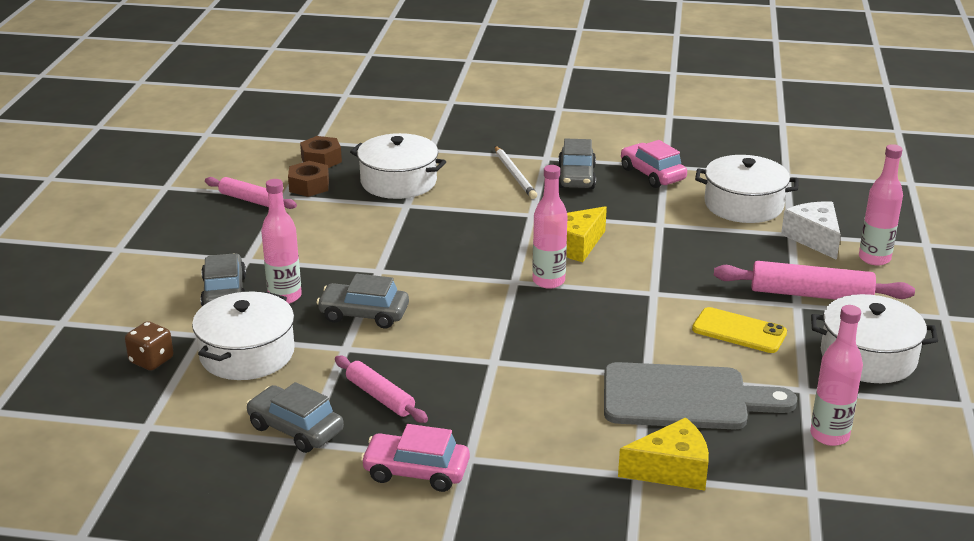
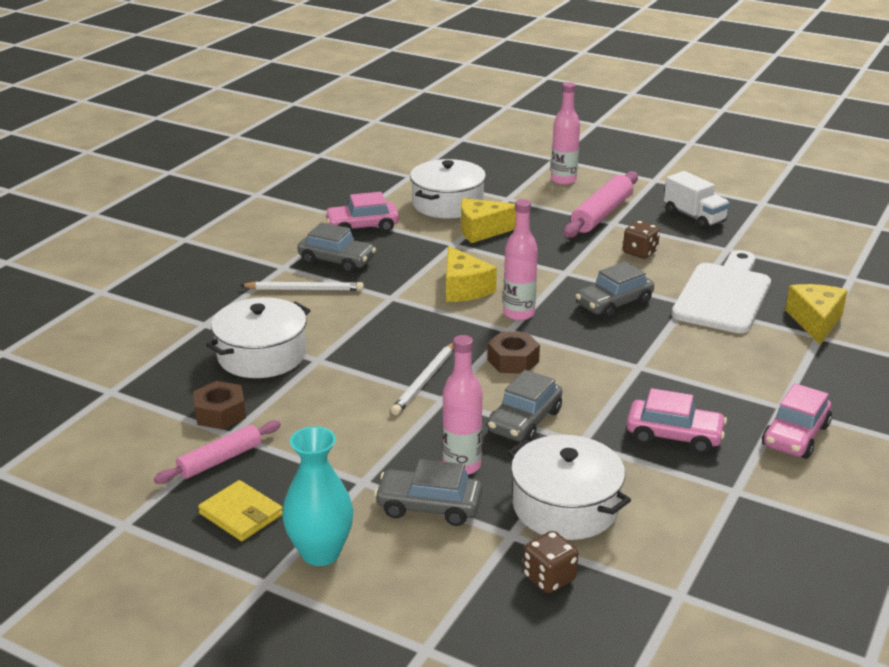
camera: 70 degrees left, 0 degrees up
(155, 261) = (320, 553): none -> turquoise vase
(190, 223) = (241, 514): none -> yellow wallet
(295, 429) = (713, 493): grey car -> grey car (614, 304)
(321, 159) = (161, 395): brown nut -> brown nut (513, 360)
(380, 397) = (674, 435): pink rolling pin -> pink car
(401, 257) = (425, 381): none -> white pencil
(684, 398) = (724, 295): grey cutting board -> white cutting board
(703, 233) = (482, 230): none -> yellow cheese
(739, 331) = (640, 252): yellow phone -> brown dice
(814, 238) = (520, 192): white cheese -> none
(829, 435) = (786, 255): pink bottle -> none
(868, 357) = (694, 217): white pot -> white truck

